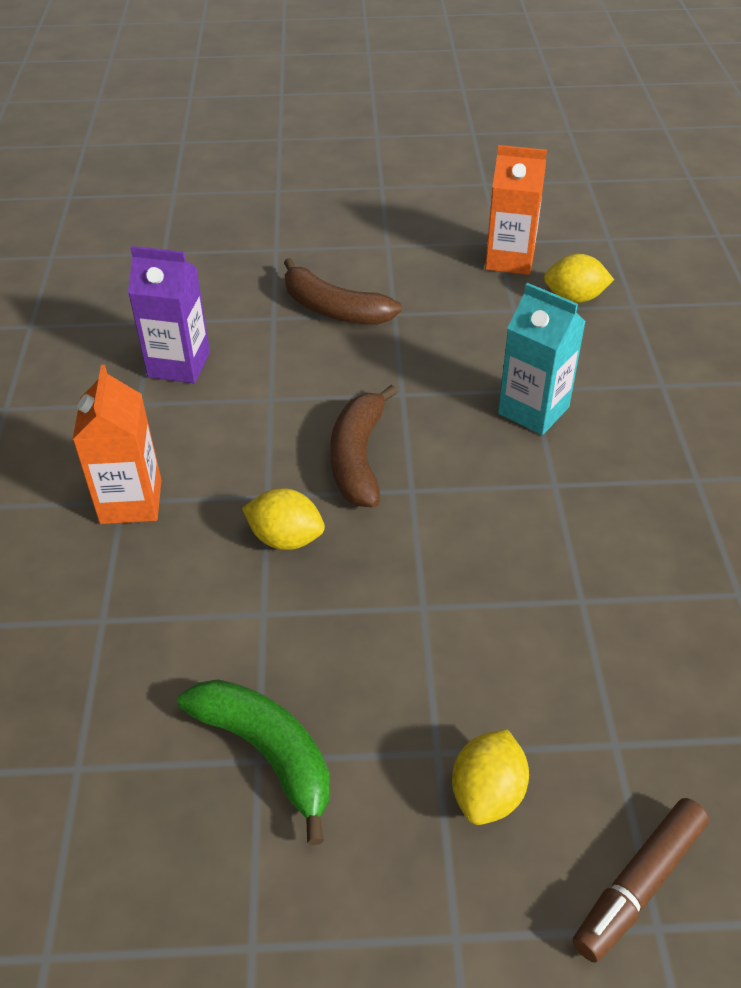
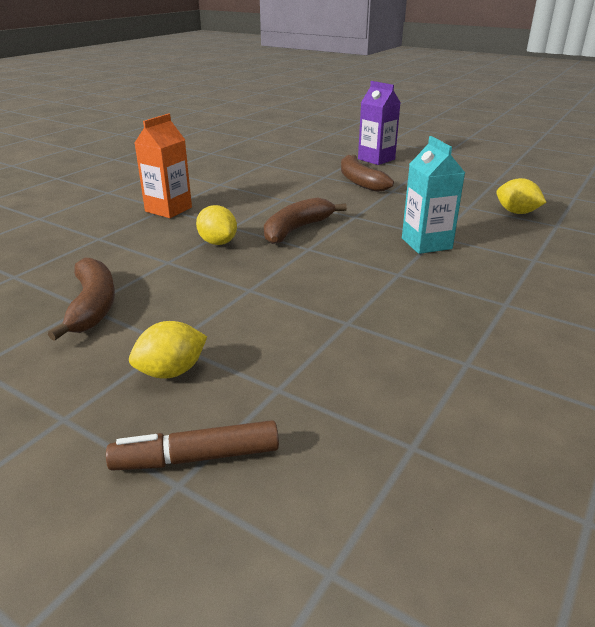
camera: 35 degrees right, 15 degrees down
(179, 365) = (256, 178): purple carton -> purple carton (376, 159)
(267, 752) = (93, 306): green banana -> brown banana
(510, 260) = (492, 190): orange carton -> none

